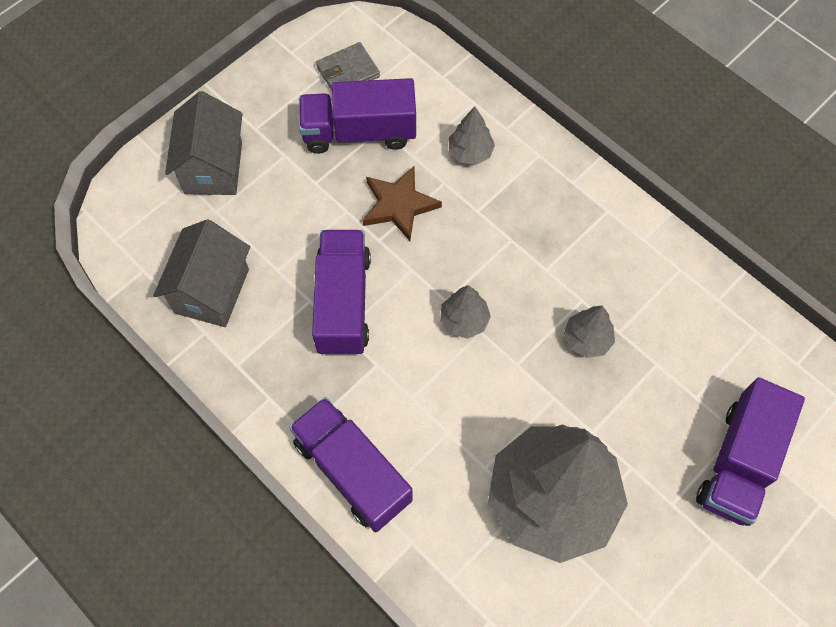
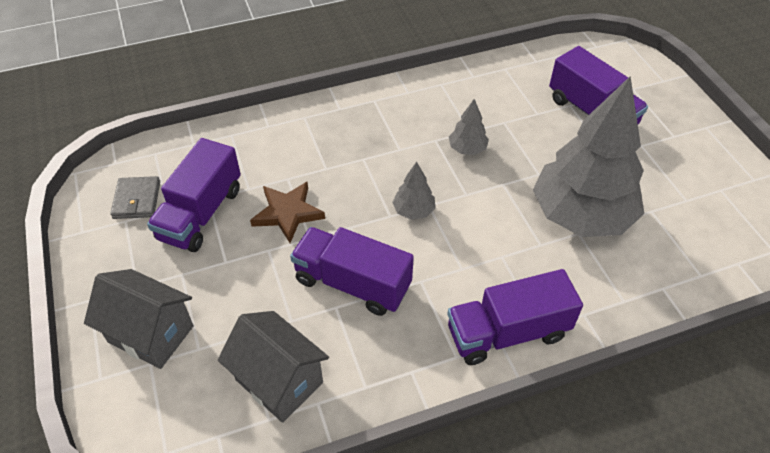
camera: 65 degrees left, 15 degrees down
(470, 152) = (273, 153): grey tree -> none

